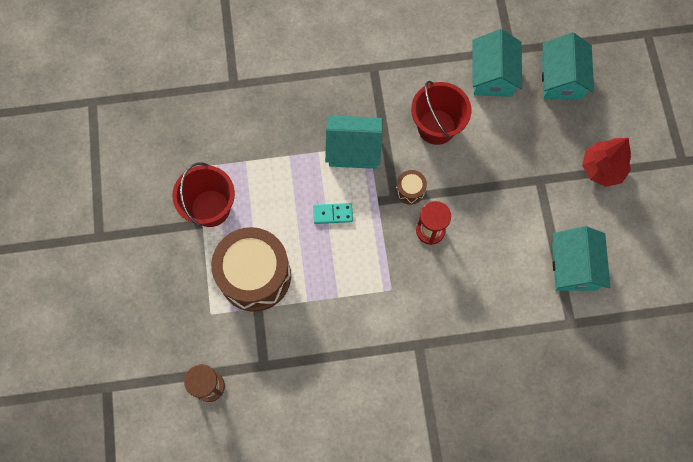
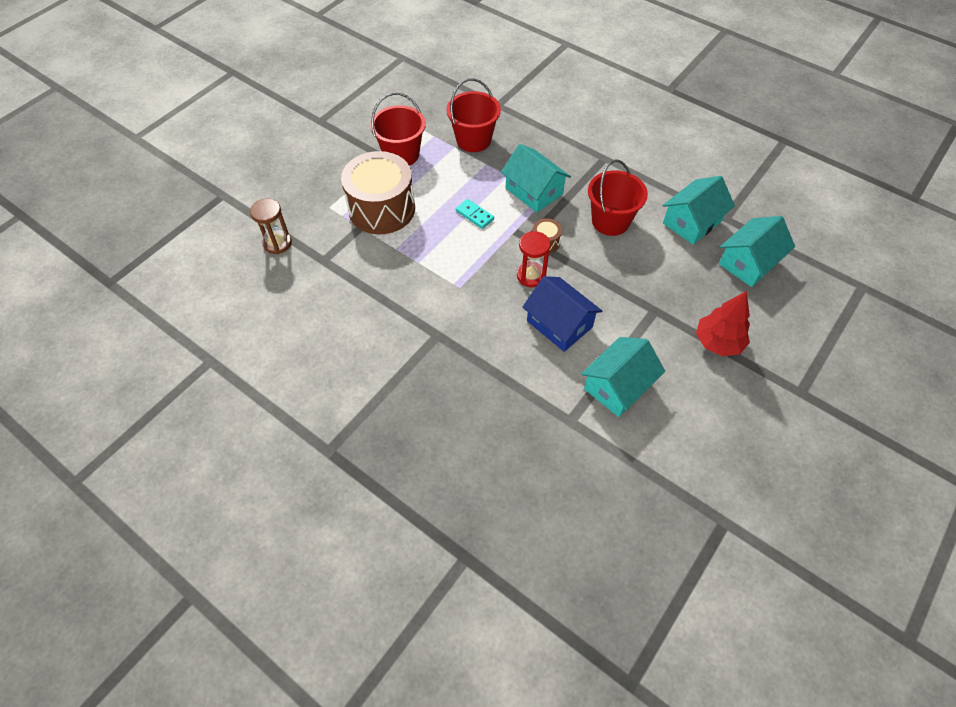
camera: 45 degrees right, 15 degrees down
(253, 140) = (473, 140): none -> red bucket
(490, 253) = (559, 324): none -> blue house

